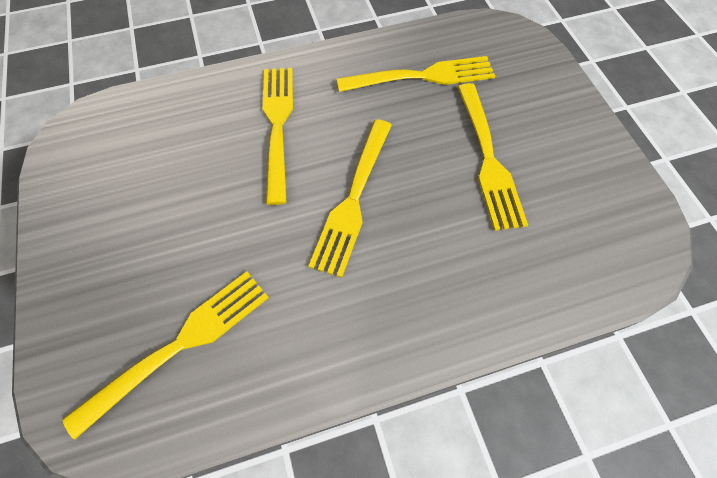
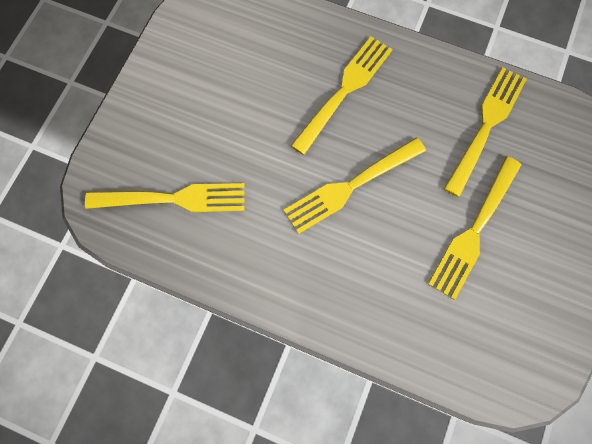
camera: 40 degrees right, 10 degrees up
(421, 77) = (486, 127): yellow fork -> yellow fork turned 90 degrees counterclockwise

